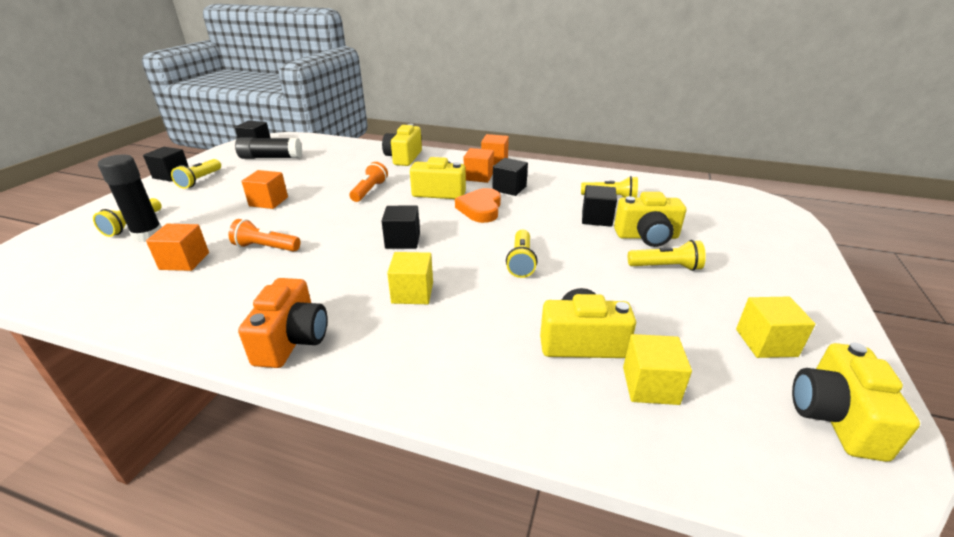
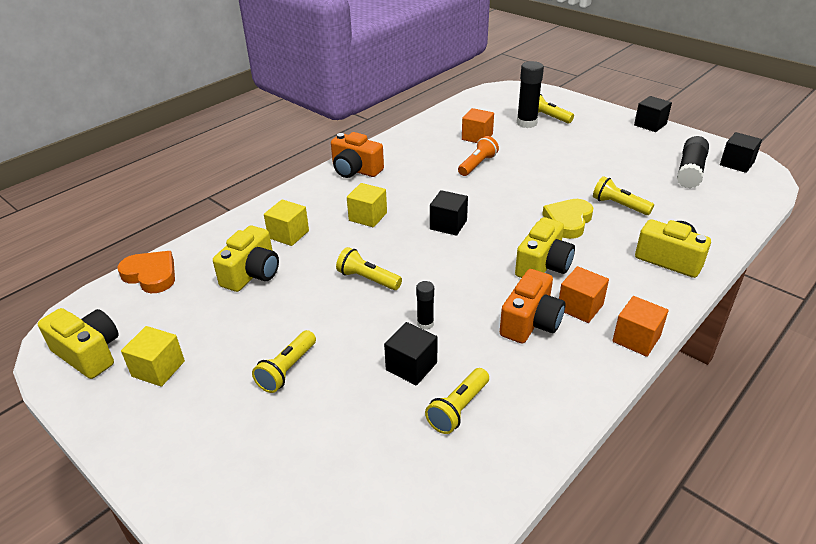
camera: 115 degrees right, 5 degrees up
(200, 180) = (632, 137): yellow flashlight -> yellow flashlight (619, 205)
(268, 201) = (566, 167): orange cube -> none
(369, 191) = (568, 221): orange flashlight -> yellow heart
(480, 209) = (485, 284): orange heart -> orange heart (151, 275)
(509, 188) = (531, 322): black cube -> orange camera
(549, 222) = (425, 324): none -> black glue stick
(647, 237) = (346, 388): yellow camera -> none
(650, 385) = (192, 286): yellow cube -> yellow cube (288, 234)

